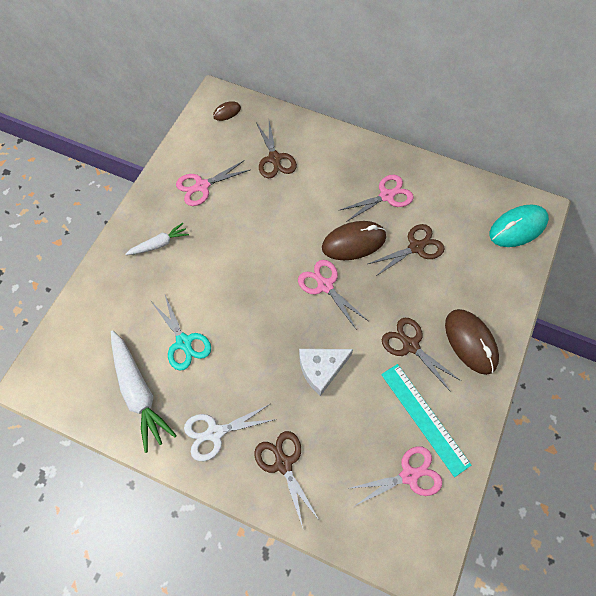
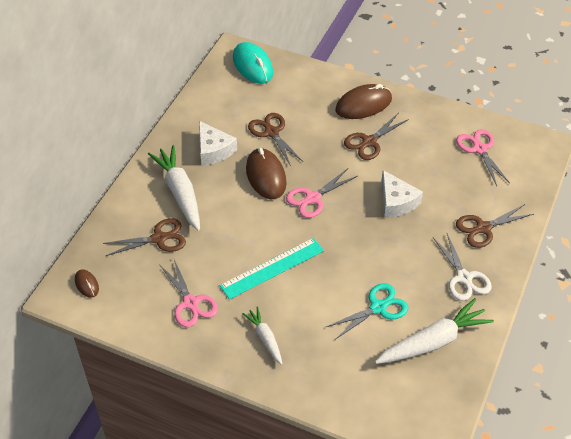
camera: 90 degrees left, 15 degrees down
(329, 171) = (180, 192): none -> white carrot
(386, 196) = (213, 150): pink scissors -> white cheese
(424, 418) = (432, 137): turquoise ruler -> turquoise ruler (272, 268)

